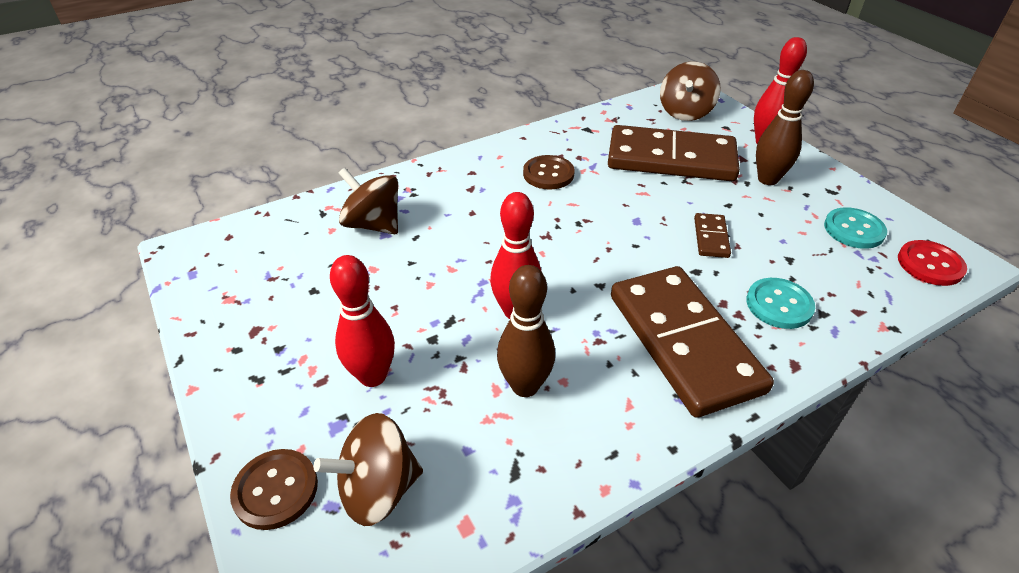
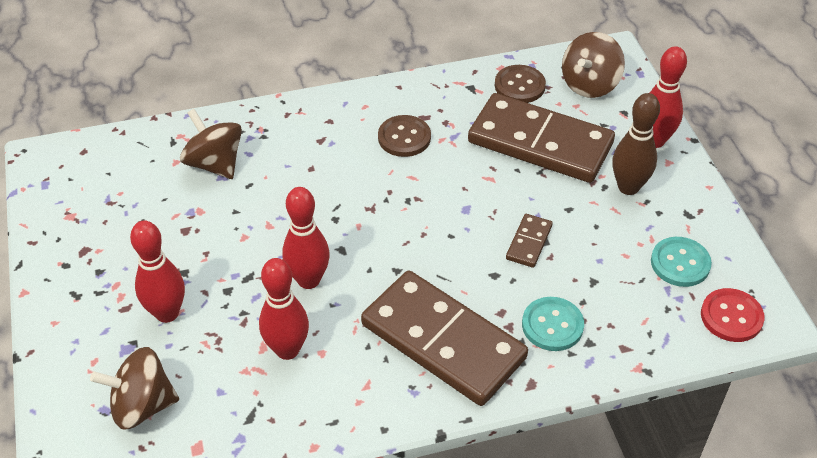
camera: 15 degrees right, 5 degrees up
(275, 490) = (67, 388): brown button -> brown button (519, 86)
(525, 386) = (287, 350): brown bowling pin -> red bowling pin
(683, 342) = (443, 341): brown domino -> brown domino turned 45 degrees counterclockwise

